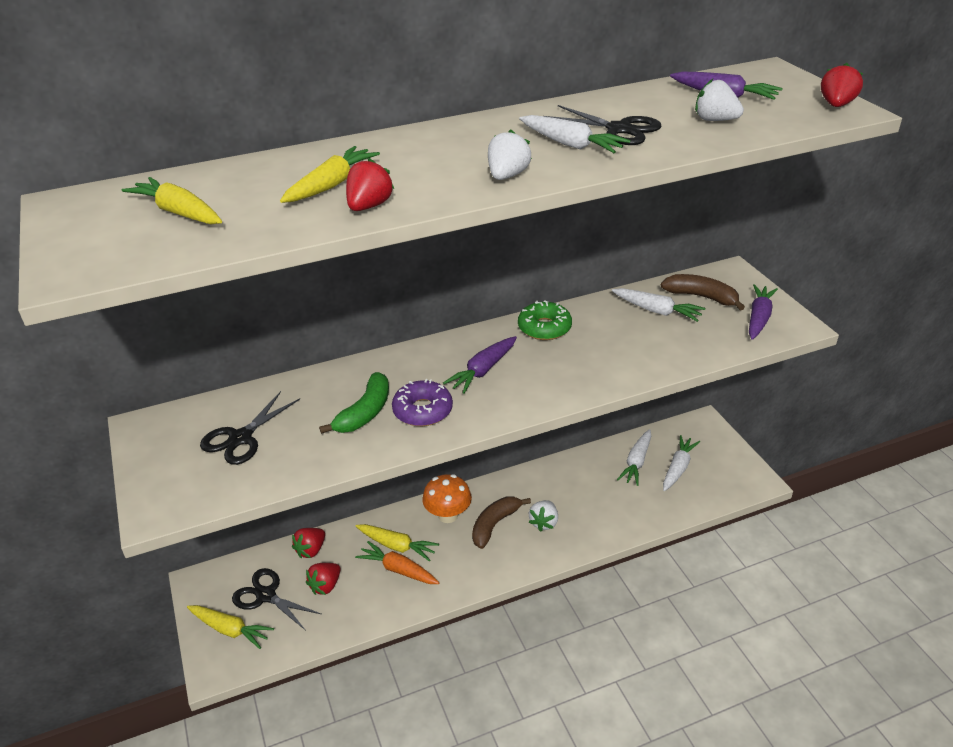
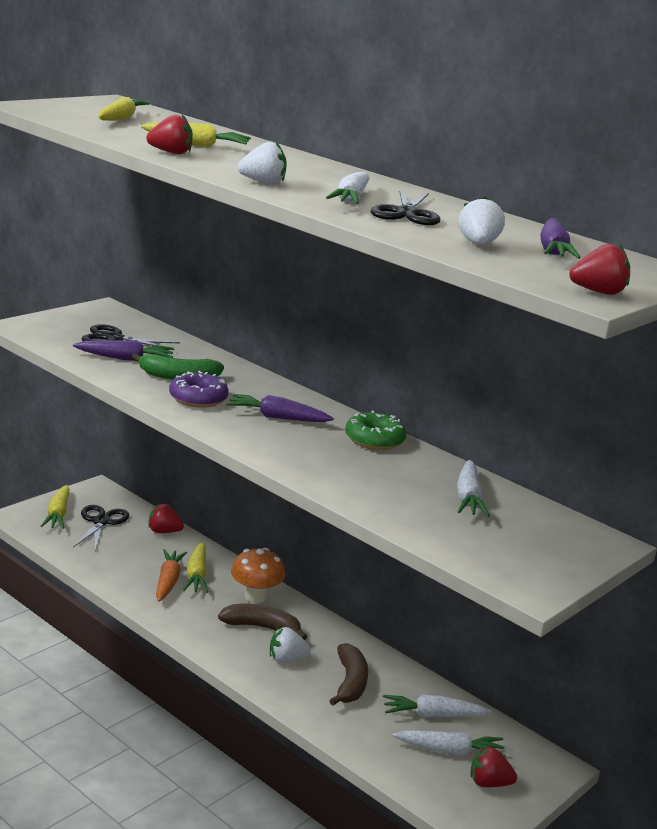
camera: 60 degrees right, 15 degrees down
(325, 586) = (127, 548): red strawberry -> red strawberry (489, 783)
(701, 297) = (527, 524): brown banana -> brown banana (350, 683)
(758, 318) = (520, 562): purple carrot -> purple carrot (125, 358)

